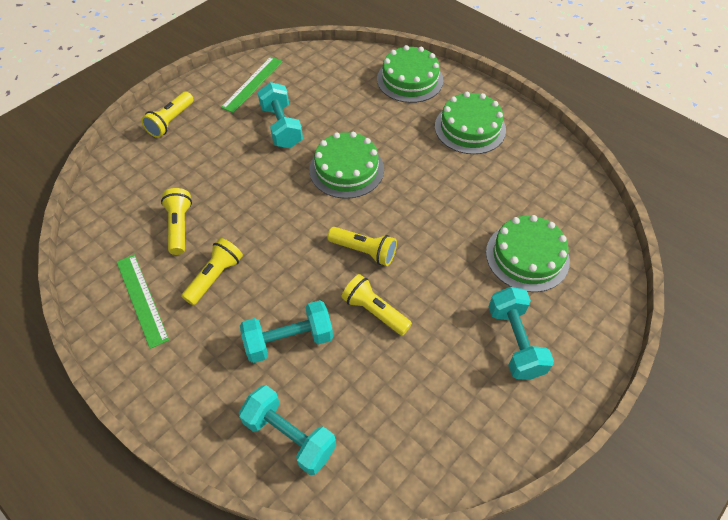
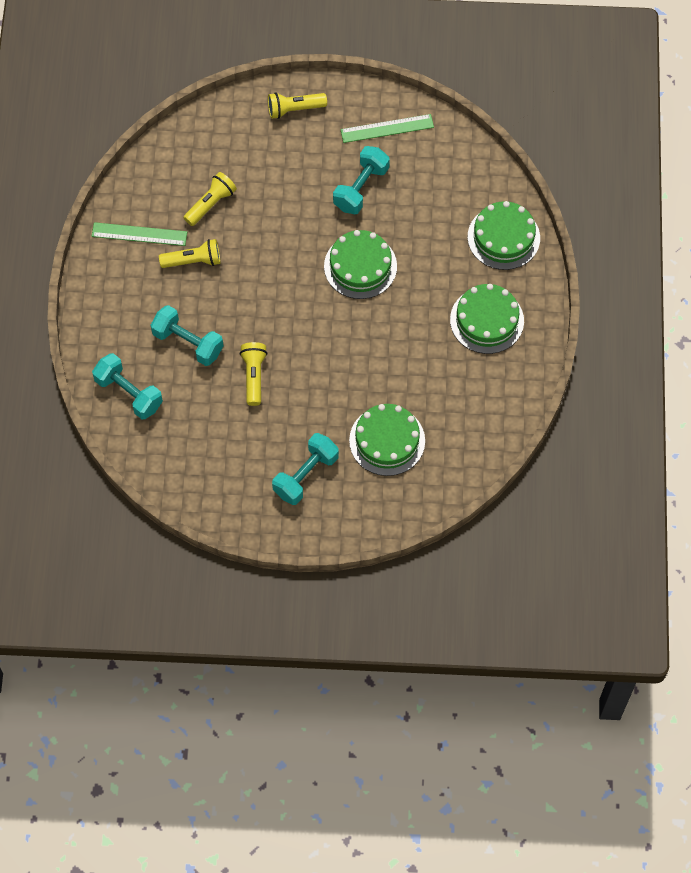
camera: 50 degrees right, 10 degrees up
(141, 299) = (139, 234): green ruler -> green ruler turned 75 degrees clockwise
(289, 436) = (129, 393): turquoise dumbbell -> turquoise dumbbell turned 45 degrees counterclockwise
(364, 251) = (296, 334): yellow flashlight -> none

